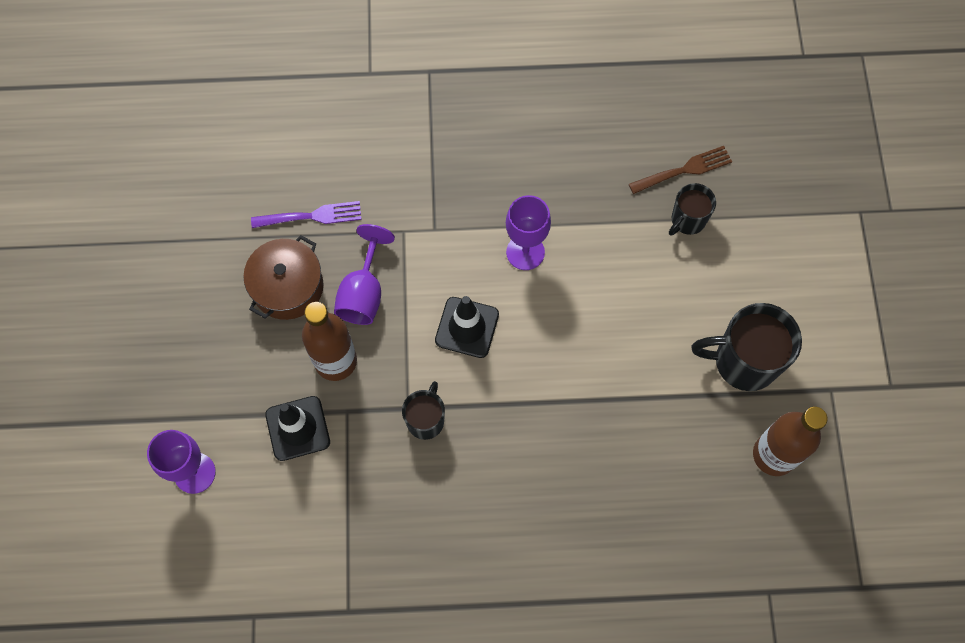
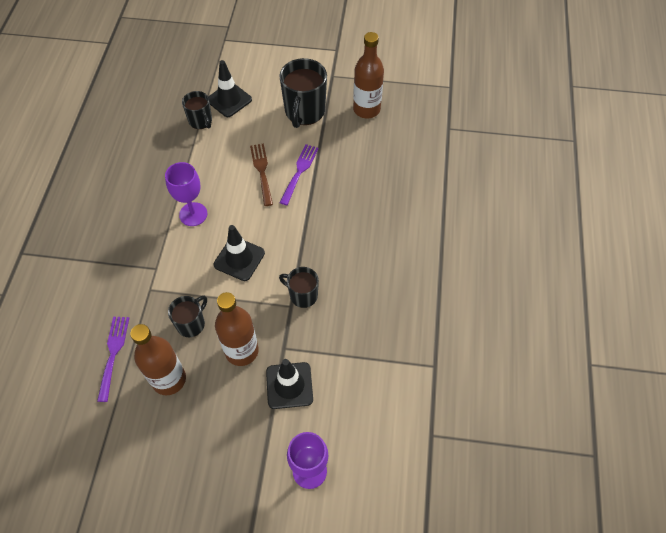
camera: 80 degrees left, 10 degrees down
(288, 287) = (169, 379): brown pot -> brown bottle
(363, 293) = (191, 324): purple goblet -> black mug
(628, 376) = (299, 172): none -> purple fork
(684, 170) = (164, 116): brown fork -> brown fork (262, 171)
(738, 249) = (229, 100): none -> black traffic cone

